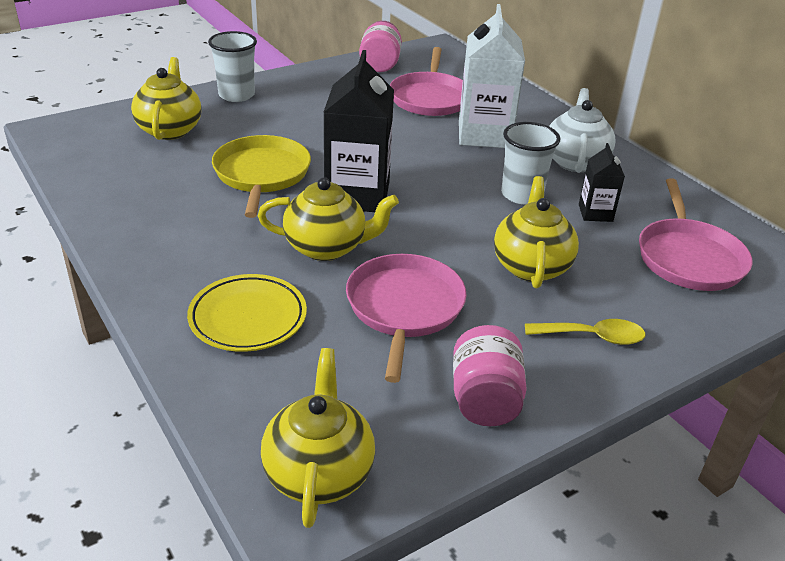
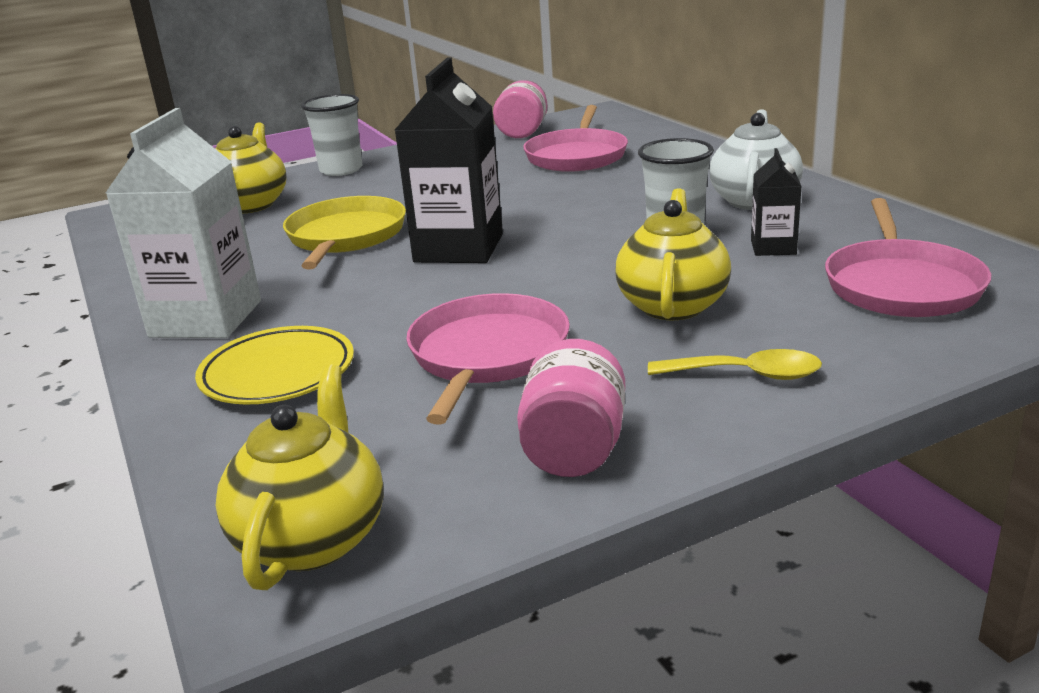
camera: 10 degrees right, 10 degrees down
(327, 247) = (404, 300): yellow teapot -> none
(484, 134) = (638, 183): white carton -> white carton (206, 319)

